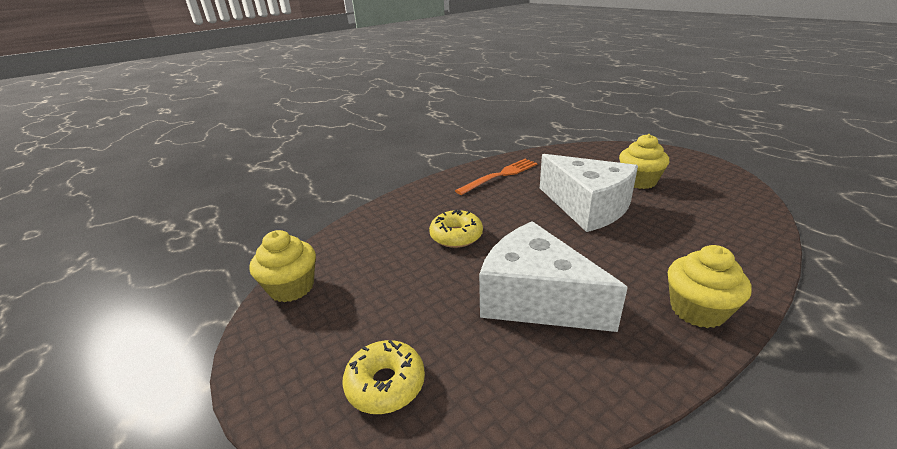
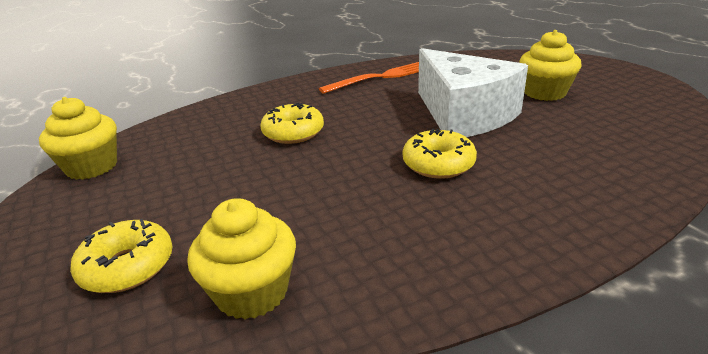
camera: 10 degrees right, 0 degrees up
(536, 298) = (344, 202): white cheese -> none
(592, 255) = (438, 164): none -> yellow donut
(697, 310) = (535, 233): yellow cupcake -> yellow cupcake (252, 292)

